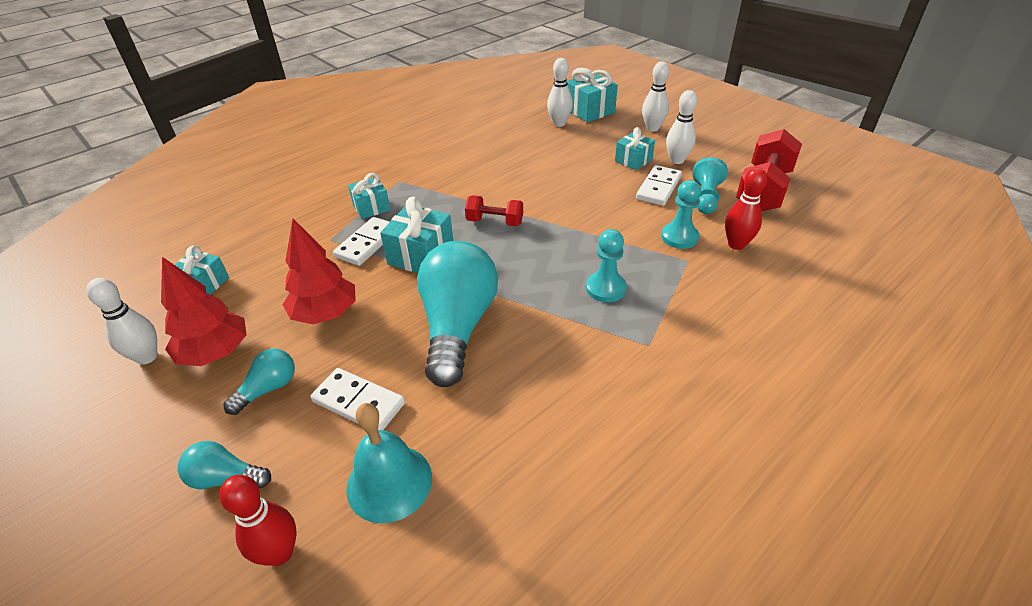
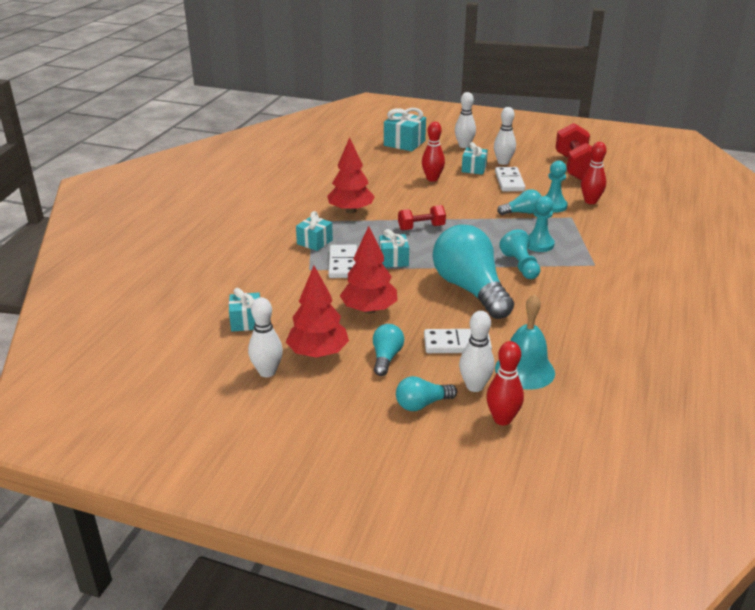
camera: 30 degrees left, 10 degrees down
(421, 255) = (393, 260): turquoise gift -> turquoise gift, size x0.66
(447, 179) = (351, 211): none -> red tree
(559, 123) = (391, 156): white bowling pin -> white bowling pin (474, 386)
(573, 162) = (432, 179): none -> red bowling pin
(630, 235) = (522, 213): none -> turquoise light bulb
(705, 198) = (545, 180): turquoise pawn -> turquoise pawn (520, 266)

